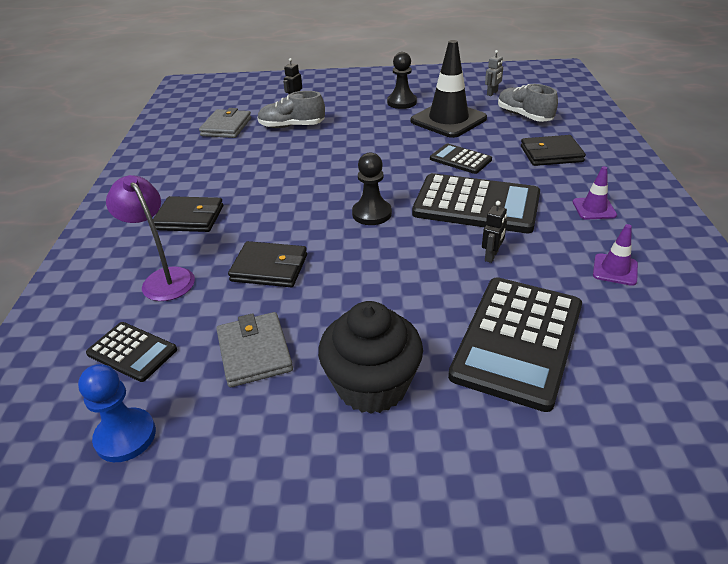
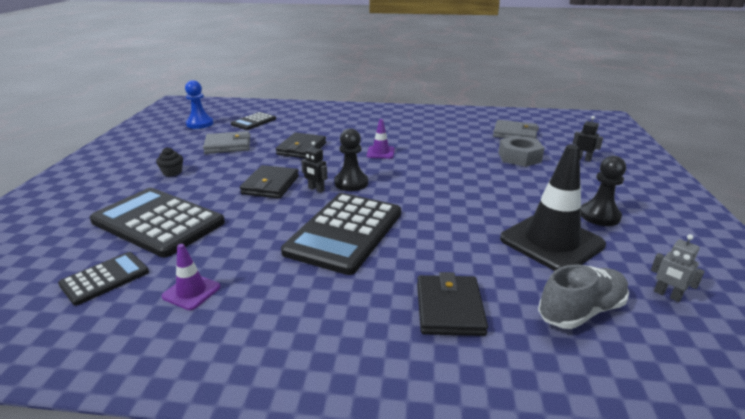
camera: 95 degrees right, 10 degrees down
(164, 278) = (310, 124): purple lamp -> none
(189, 218) = (372, 127): black wallet -> black wallet (270, 185)
(292, 126) = (519, 157): grey shoe -> grey nut
(372, 385) = (172, 172): black cupcake -> black cupcake, size x0.43
(460, 159) = (442, 236): black calculator -> black calculator (105, 278)
(491, 256) = (260, 227): black robot -> black robot (316, 189)
(594, 208) = (302, 309): purple traffic cone -> purple traffic cone (380, 152)

